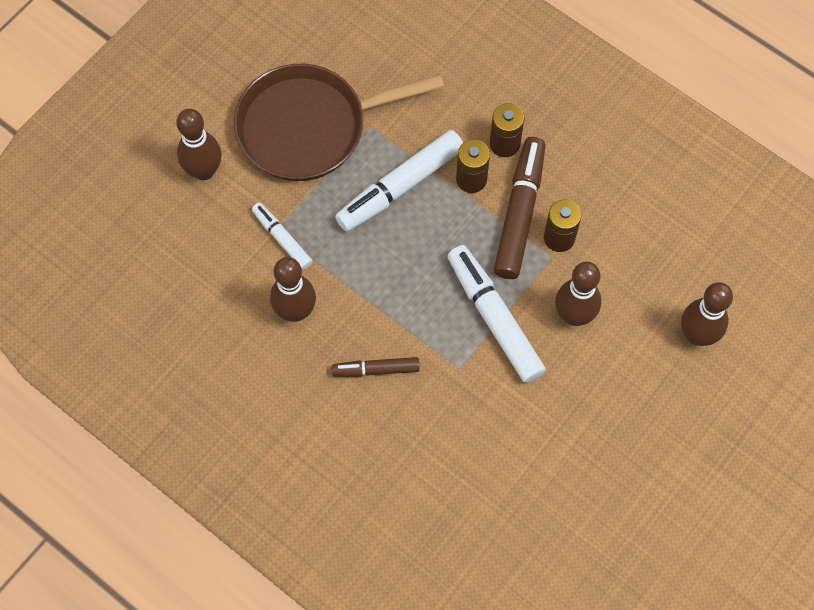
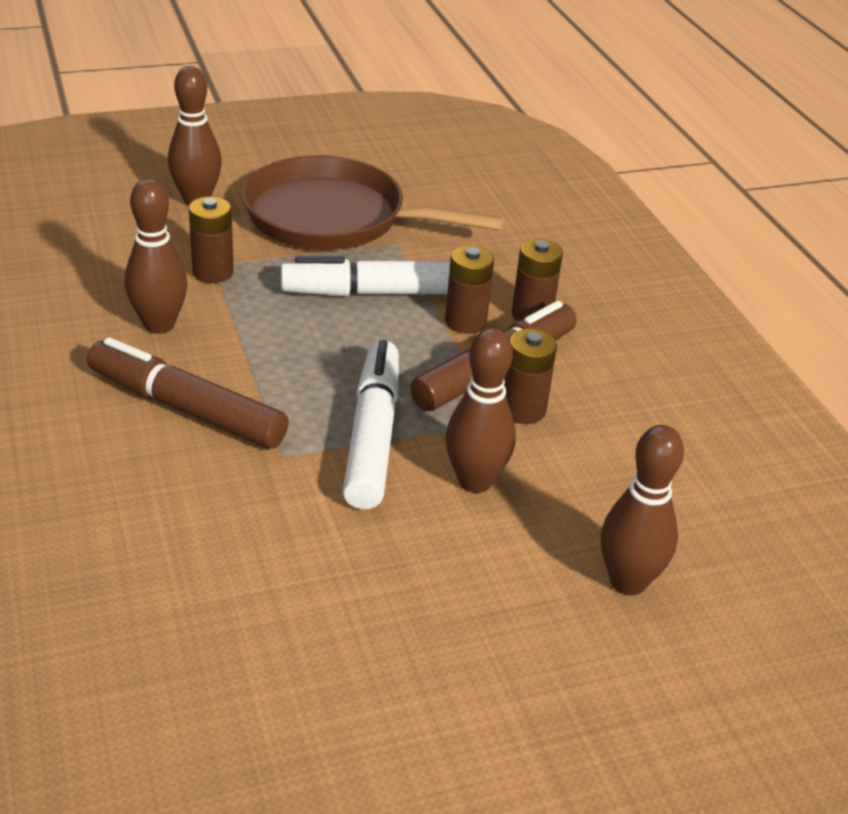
camera: 30 degrees right, 30 degrees down
(282, 239) = (213, 272): white marker -> brown battery
(376, 370) = (186, 408): brown marker -> brown marker, size x1.80

